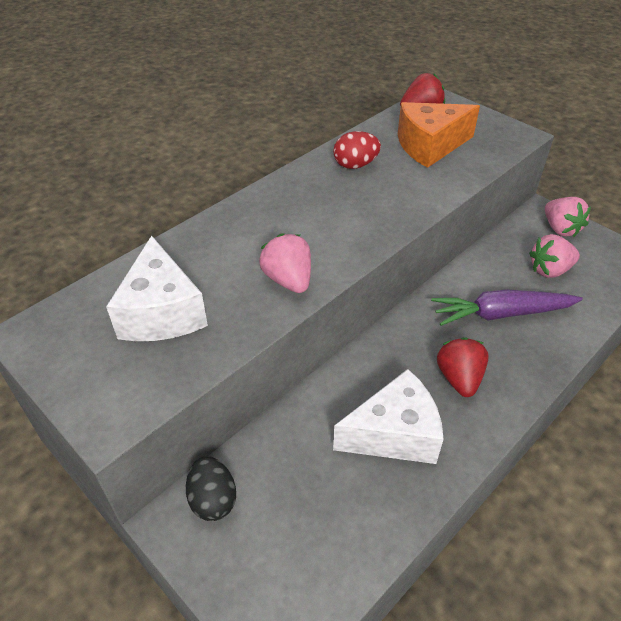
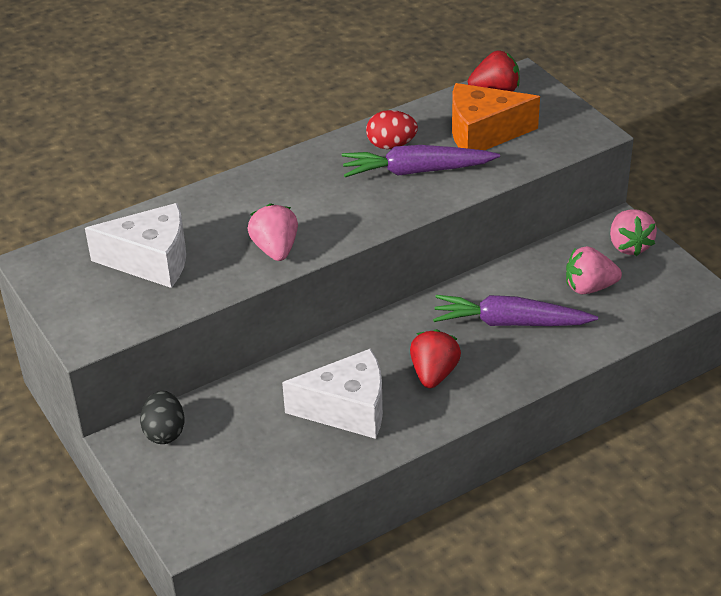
camera: 15 degrees right, 5 degrees down
(161, 312) = (151, 261): white cheese -> white cheese turned 90 degrees counterclockwise
(389, 185) = (416, 171): none -> purple carrot

